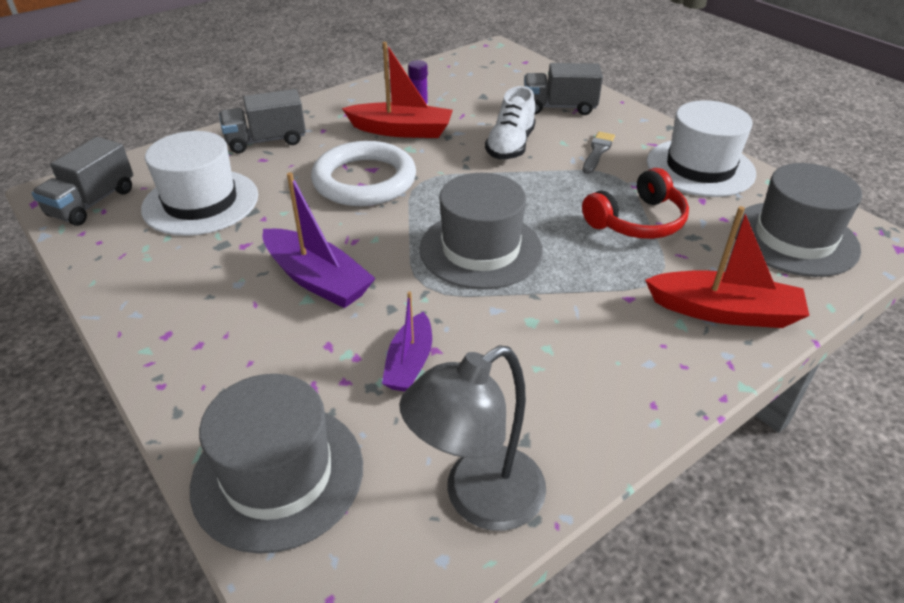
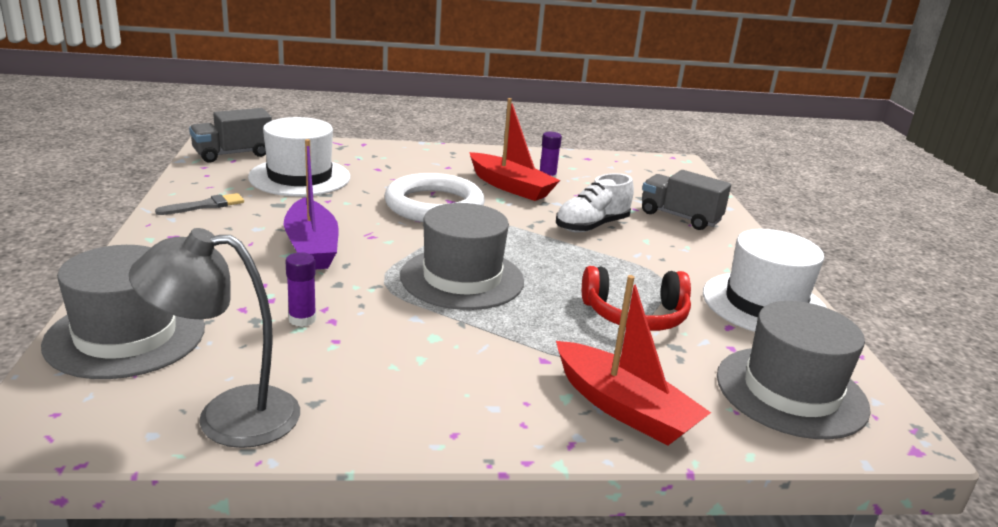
camera: 30 degrees right, 15 degrees down
(266, 141) = (396, 159): grey truck -> none
(410, 363) = (302, 319): purple boat -> purple glue stick
(597, 151) = (671, 257): grey brush -> grey brush (205, 205)

